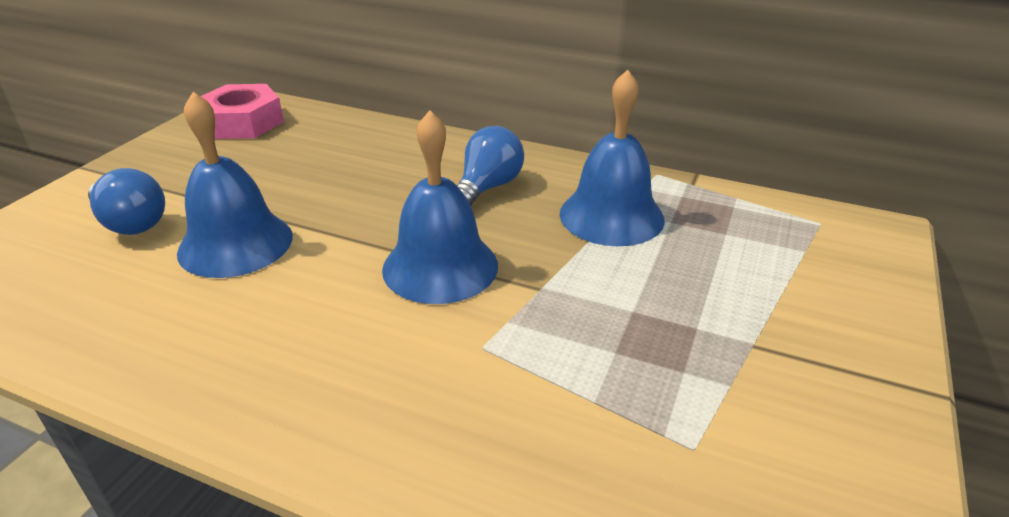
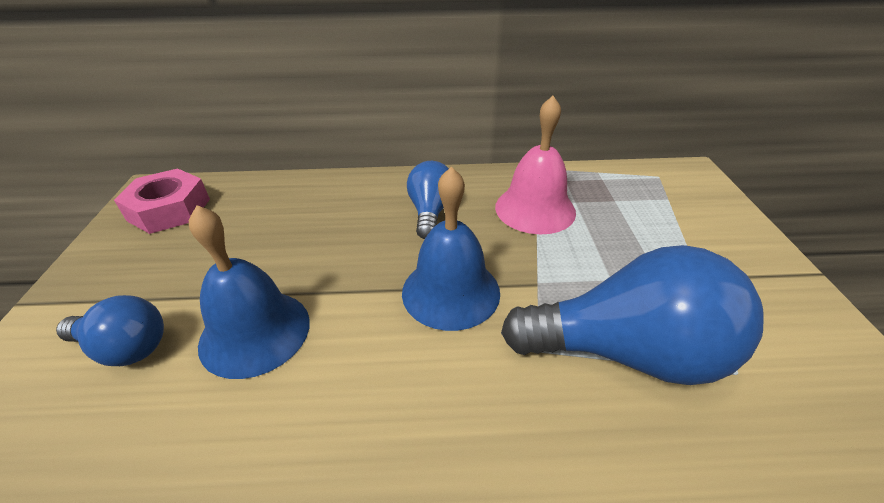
camera: 25 degrees left, 5 degrees up
(579, 382) = (628, 352): none -> blue light bulb
(611, 216) = (535, 209): blue bell -> pink bell

